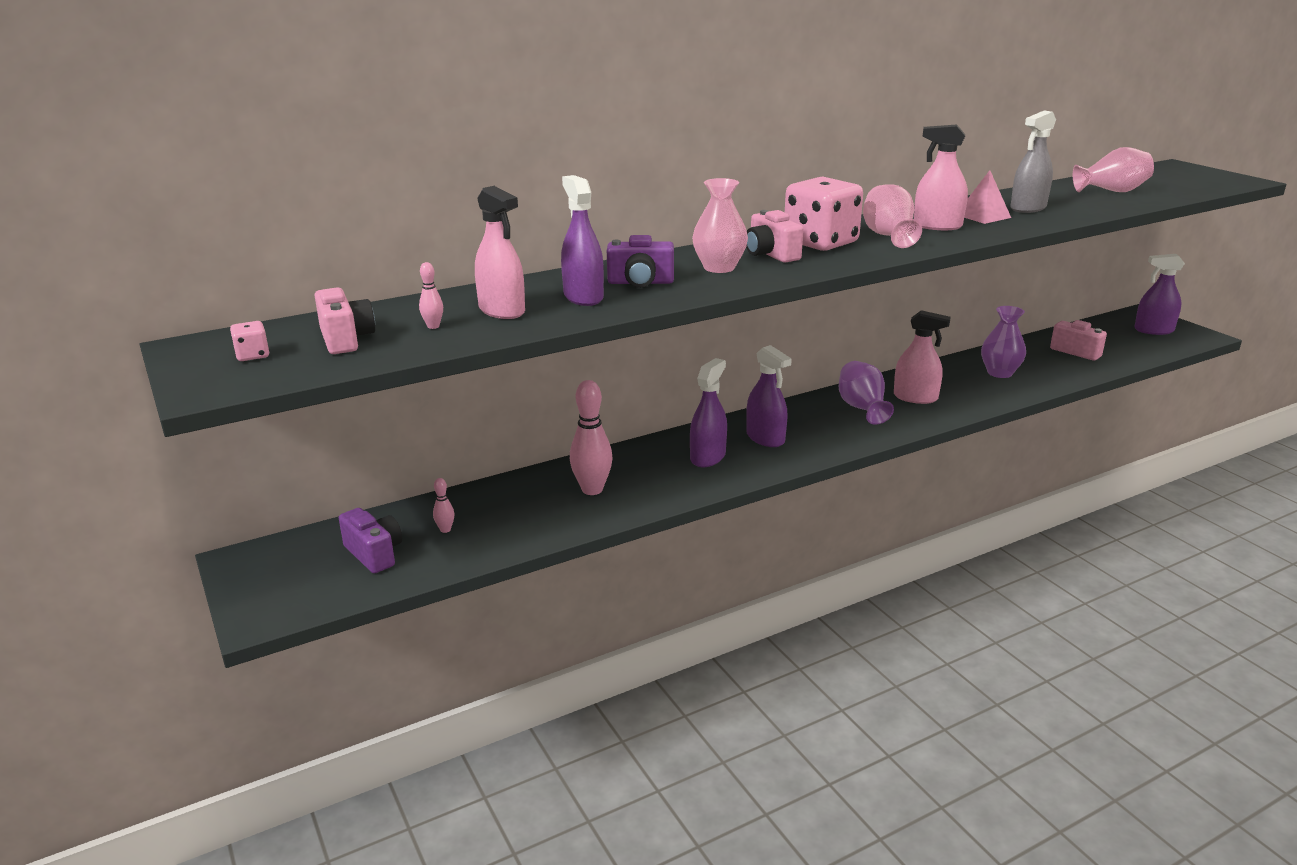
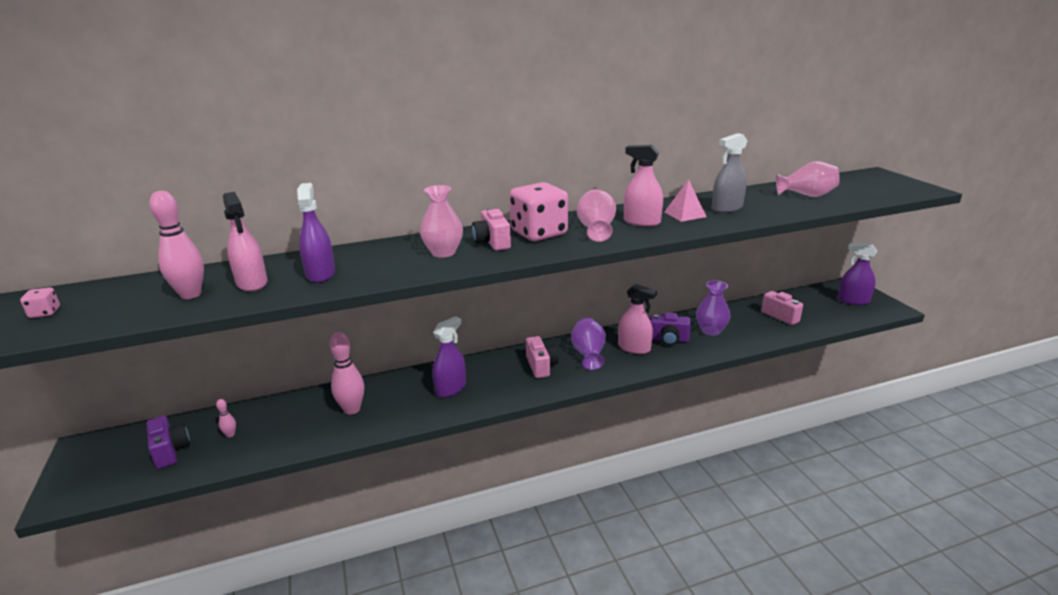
camera: 10 degrees right, 0 degrees up
(345, 339) = (120, 302): pink camera -> pink camera (541, 366)
(433, 326) = (191, 294): pink bowling pin -> pink bowling pin, size x2.15
(640, 282) = (374, 263): purple camera -> purple camera (668, 339)
(765, 438) = (502, 375): purple spray bottle -> none

